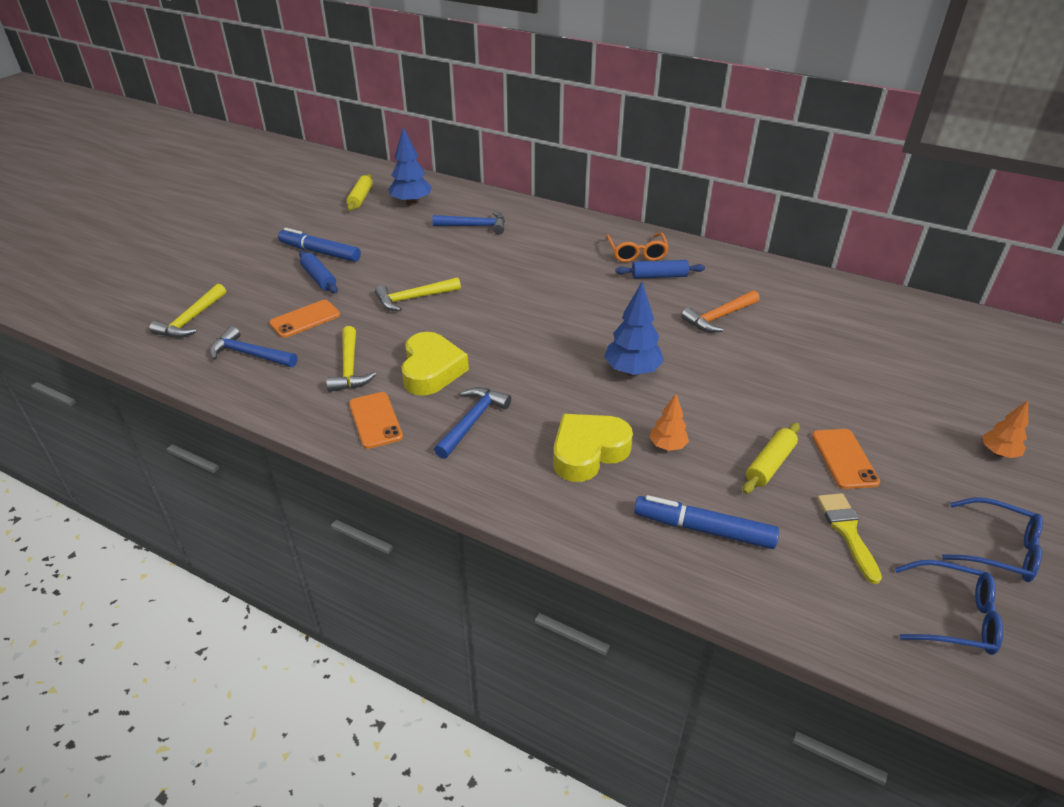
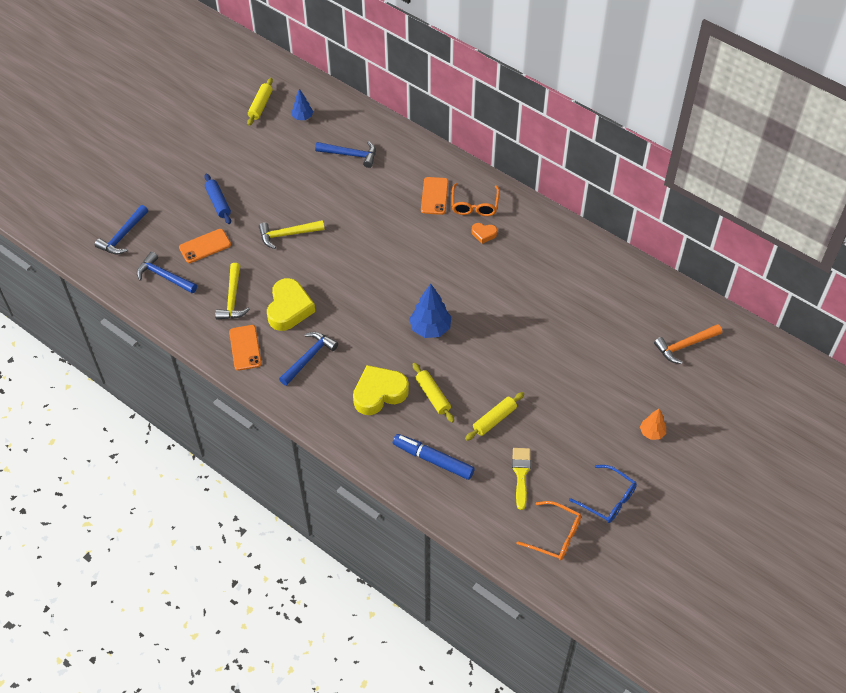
camera: 10 degrees right, 15 degrees up
(191, 320) = (123, 236): yellow hammer -> blue hammer
(320, 252) = (221, 172): blue marker -> none
(411, 203) = (302, 117): blue tree -> blue tree, size x0.59
(659, 276) = (483, 234): blue rolling pin -> orange heart
(667, 446) = (433, 396): orange tree -> yellow rolling pin
(719, 317) = (513, 285): orange hammer -> orange hammer (685, 345)
(844, 459) = (545, 422): orange phone -> orange phone (434, 196)
(954, 616) = (555, 536): blue glasses -> orange glasses

